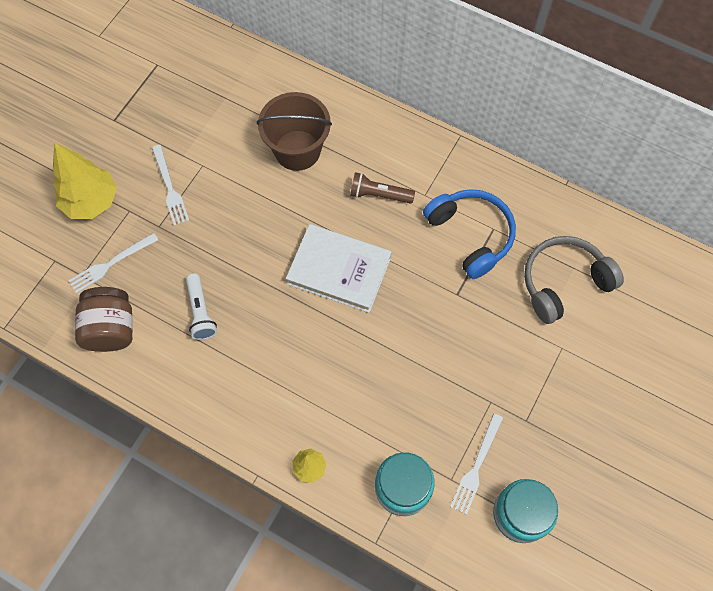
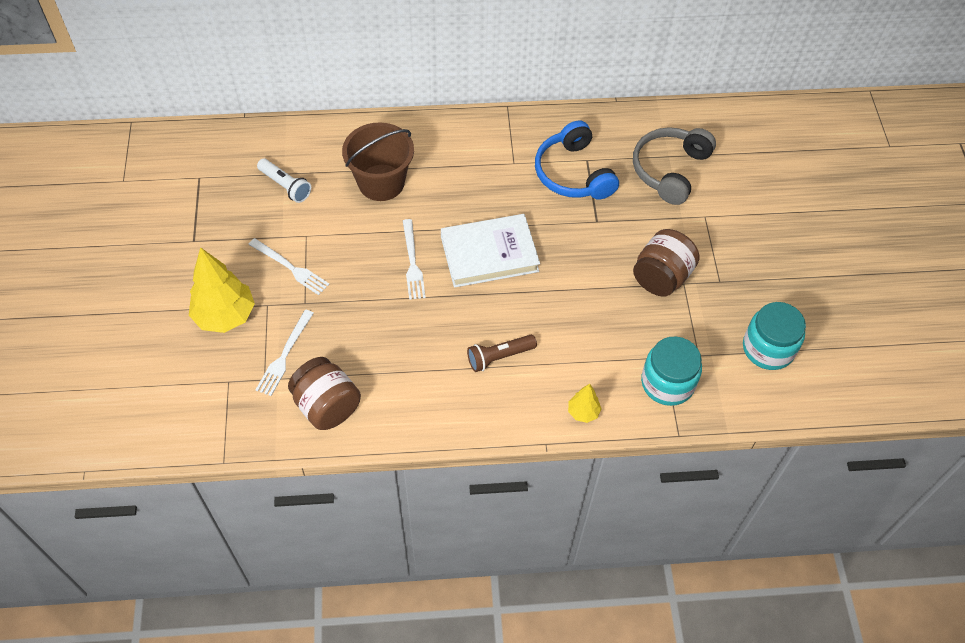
camera: 35 degrees left, 10 degrees down
(200, 312) = (397, 349): white flashlight -> white flashlight (285, 186)
(379, 194) = (476, 181): brown flashlight -> brown flashlight (499, 357)
(470, 235) = (573, 173): blue headphones -> blue headphones turned 135 degrees counterclockwise
(474, 383) = (661, 277): none -> brown jar
(476, 466) = (709, 335): white fork -> white fork (412, 262)

